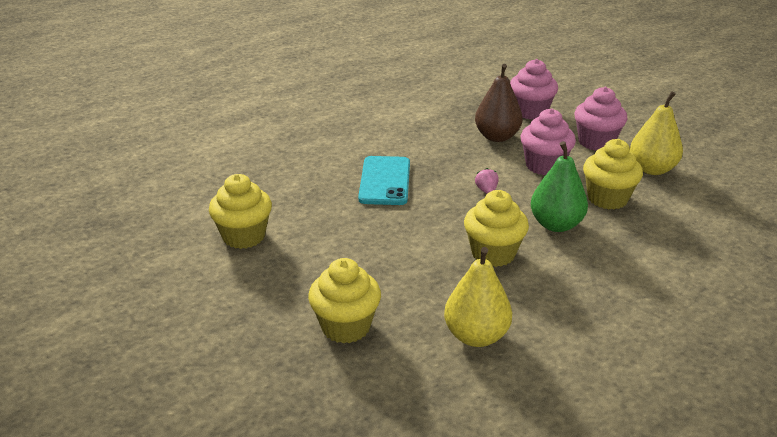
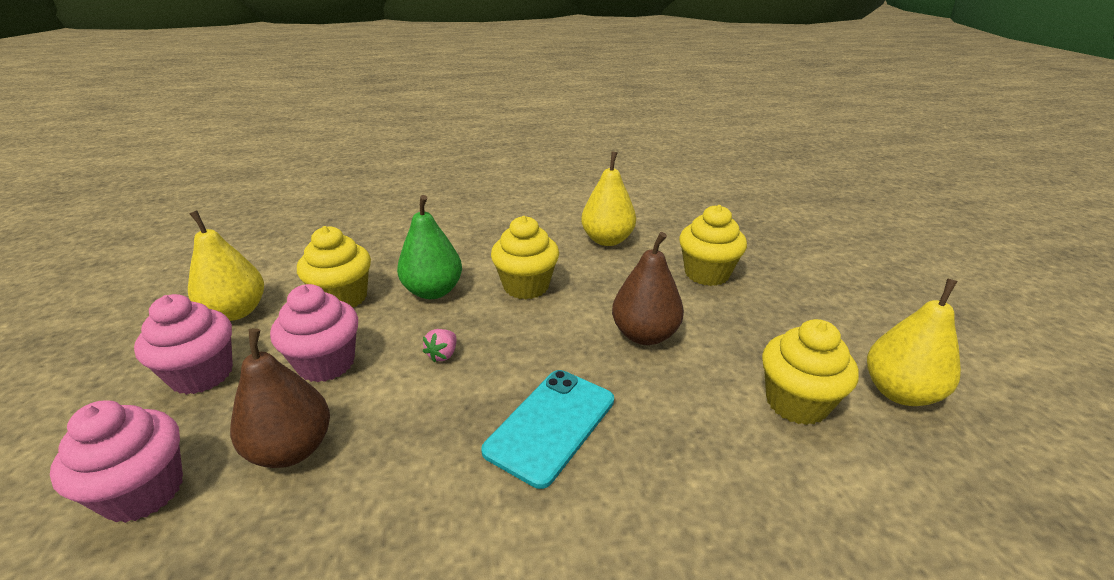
camera: 150 degrees left, 0 degrees up
(170, 266) = (899, 392): none -> yellow pear
(366, 246) = (644, 335): none -> brown pear

